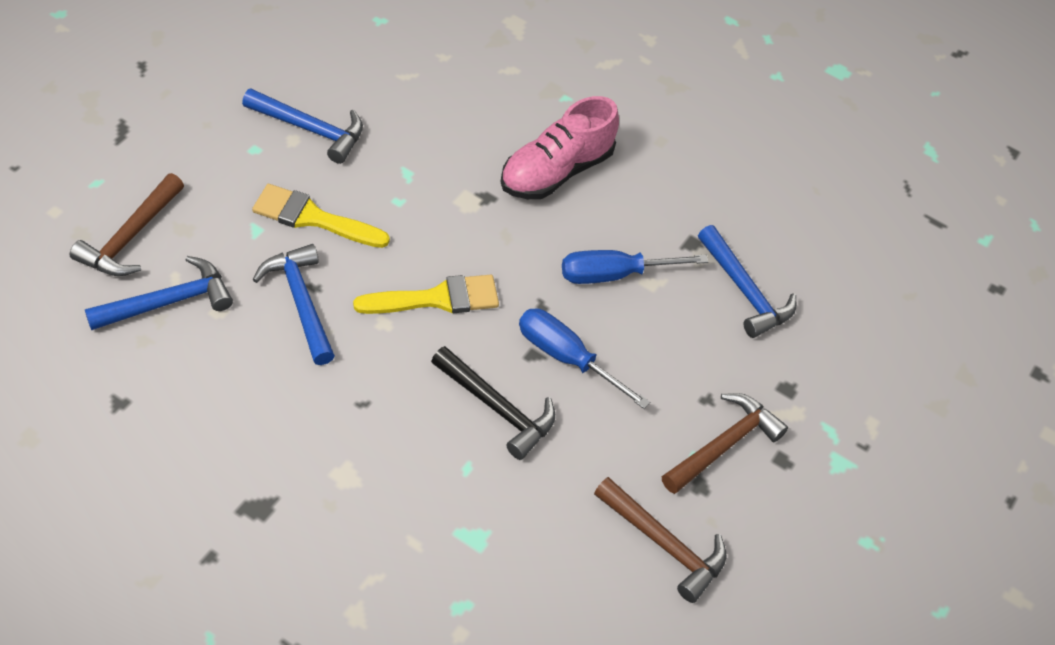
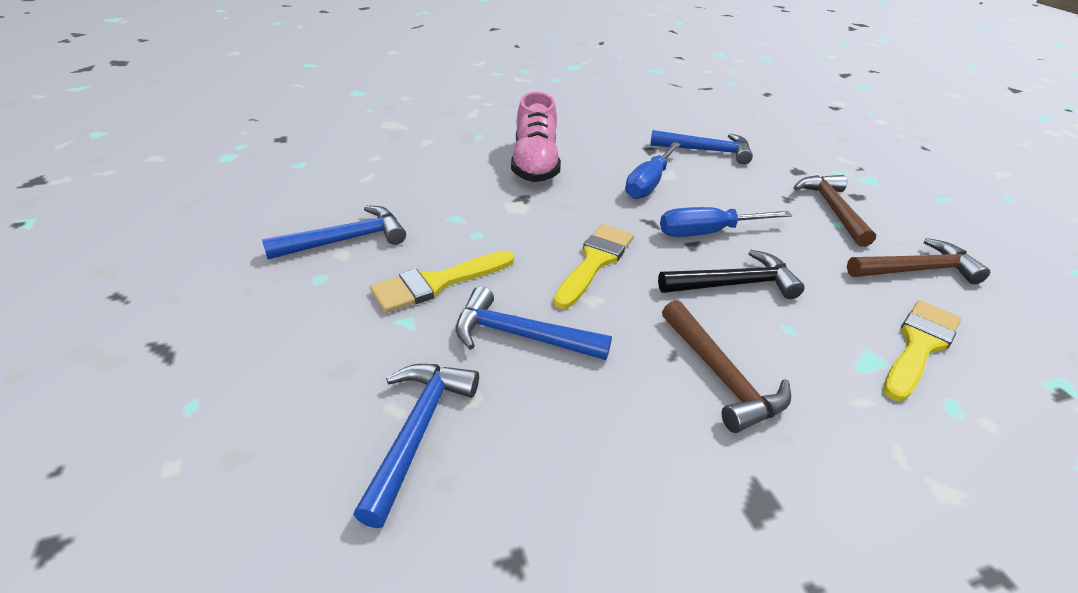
camera: 45 degrees left, 15 degrees down
(130, 237) = (298, 416): brown hammer -> brown hammer (720, 376)
(528, 568) = (919, 346): none -> yellow brush

